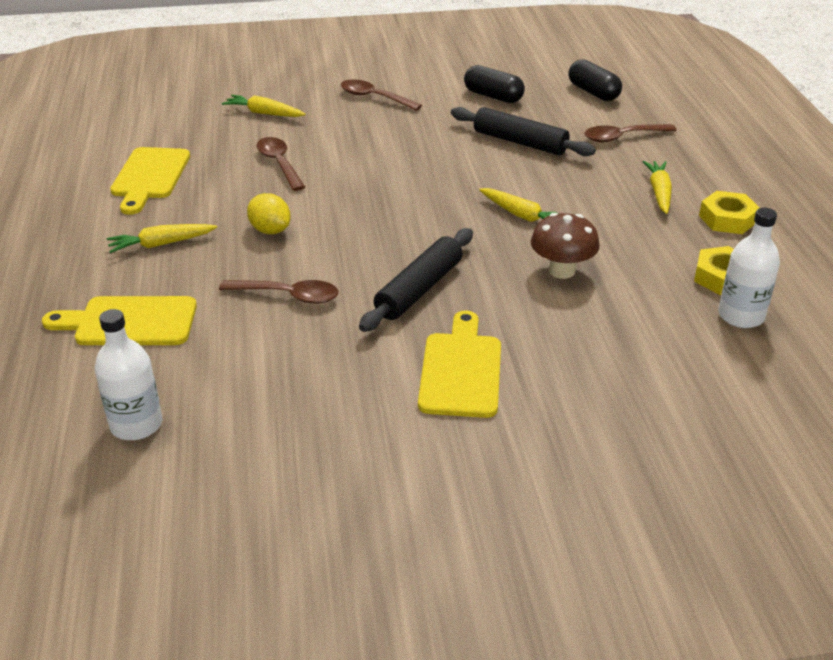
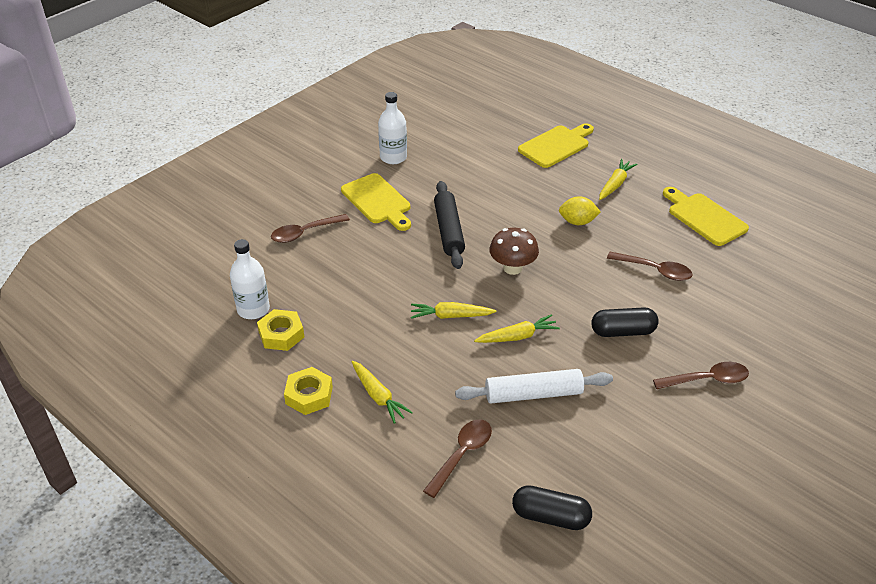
camera: 140 degrees right, 5 degrees up
(136, 425) = (482, 117): white bottle -> white bottle (393, 157)
(264, 113) = (746, 310): yellow carrot -> yellow carrot (517, 336)
(288, 296) = (508, 193): brown spoon -> brown spoon (304, 233)
(493, 96) = (624, 447): black capsule -> black capsule (622, 331)
(520, 142) = (533, 394): black rolling pin -> white rolling pin
(562, 271) = (384, 285): brown mushroom -> brown mushroom (512, 268)

